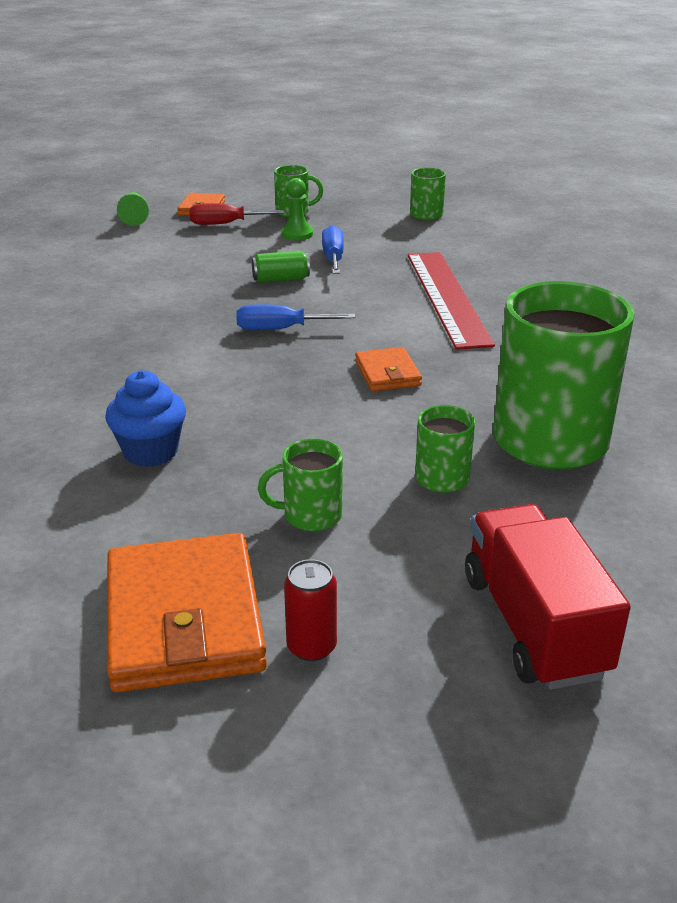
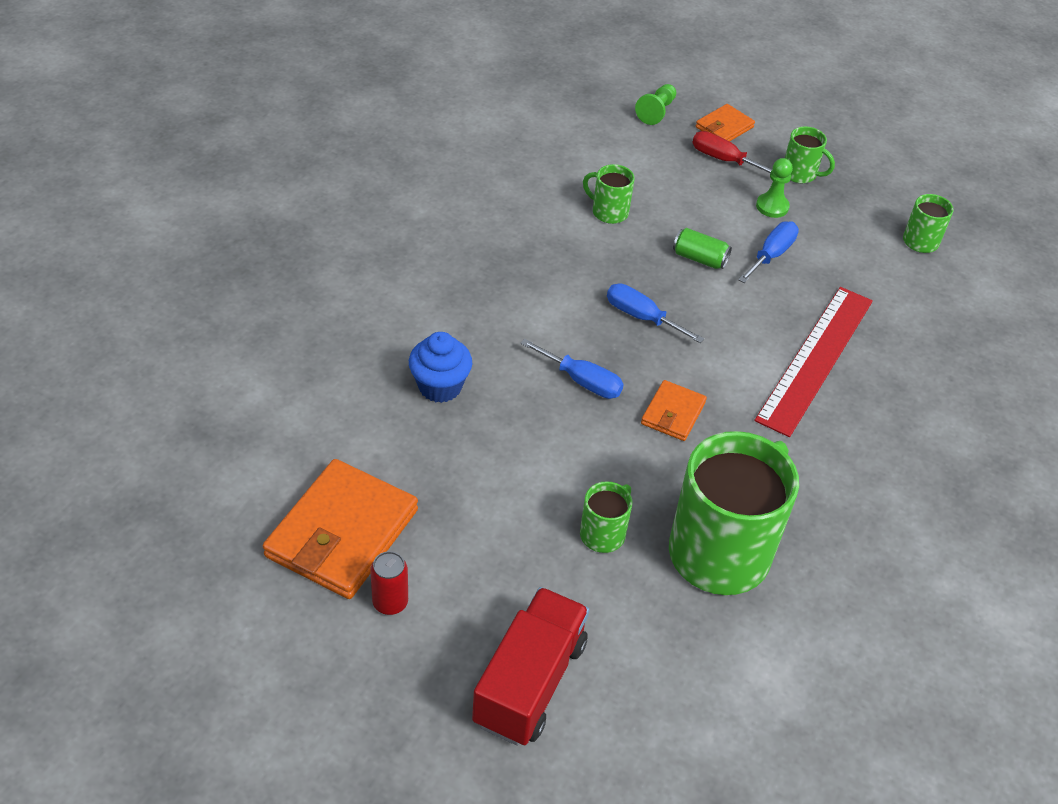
camera: 35 degrees right, 15 degrees up
(283, 388) = (582, 381): none -> blue screwdriver
(310, 515) = (485, 507): green mug -> green mug (608, 212)

